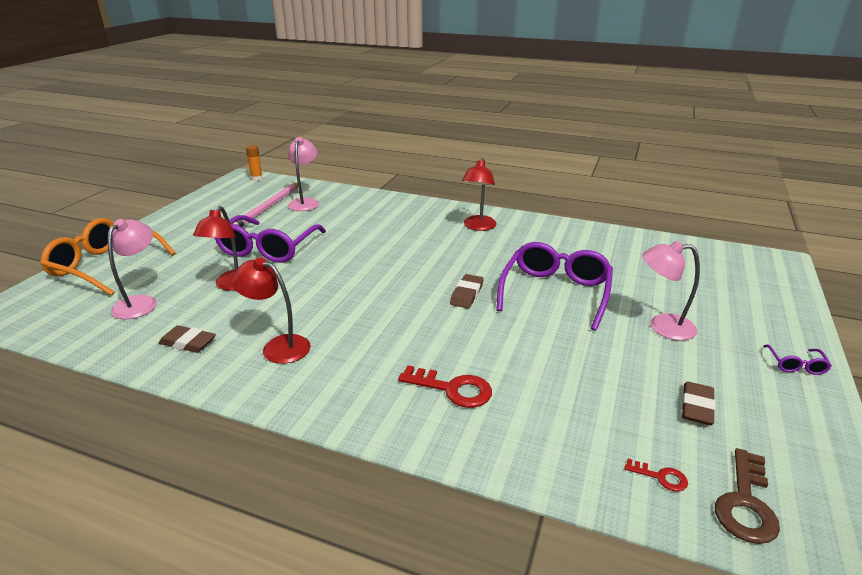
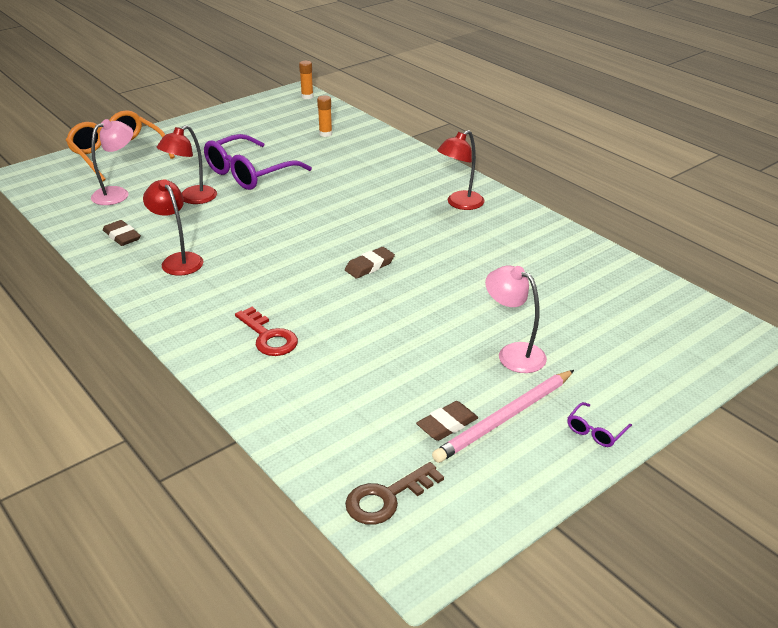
camera: 30 degrees right, 5 degrees up
(268, 208) = (287, 131): pink pencil -> pink pencil (504, 418)
(305, 202) = (325, 134): pink lamp -> orange glue stick
(555, 293) = (451, 291): purple glasses -> none
(661, 477) = (347, 455): red key -> none

